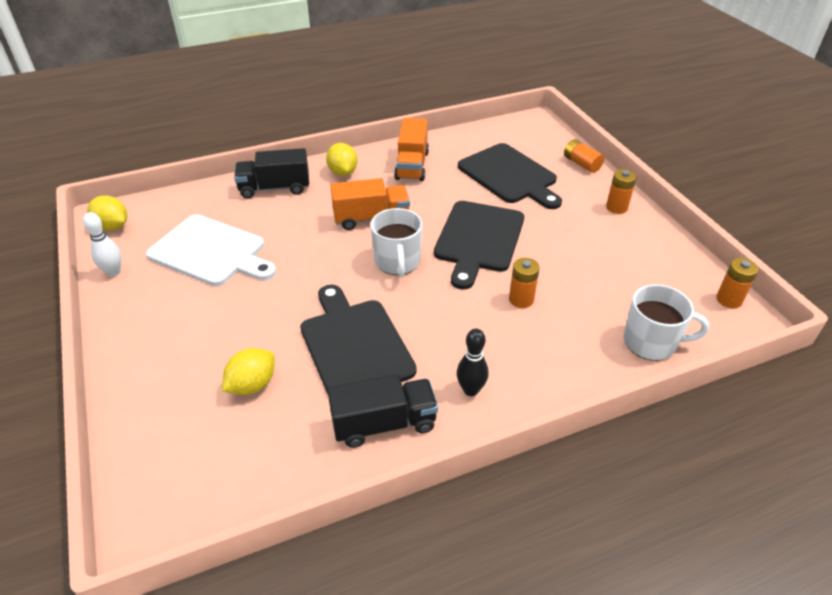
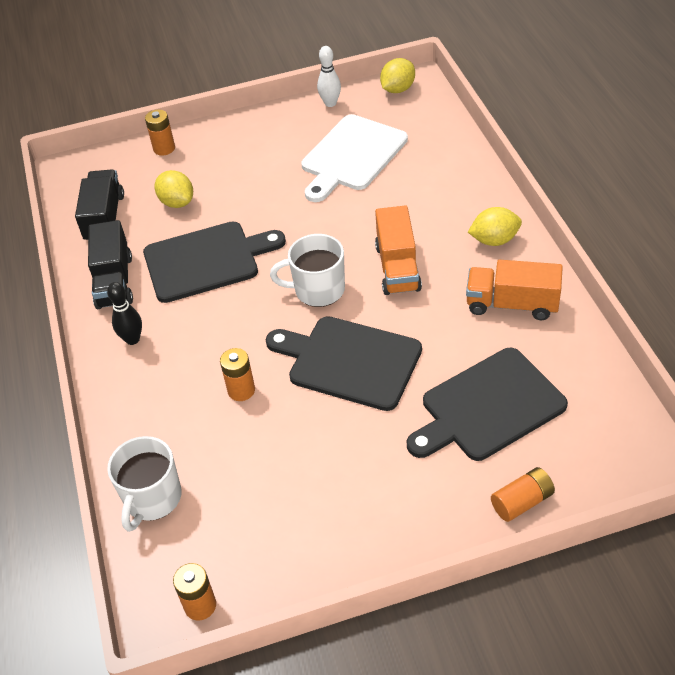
camera: 100 degrees right, 5 degrees up
(275, 188) = (460, 187): black truck -> black truck (105, 218)
(616, 207) = (406, 523): orange battery -> orange battery (164, 148)

